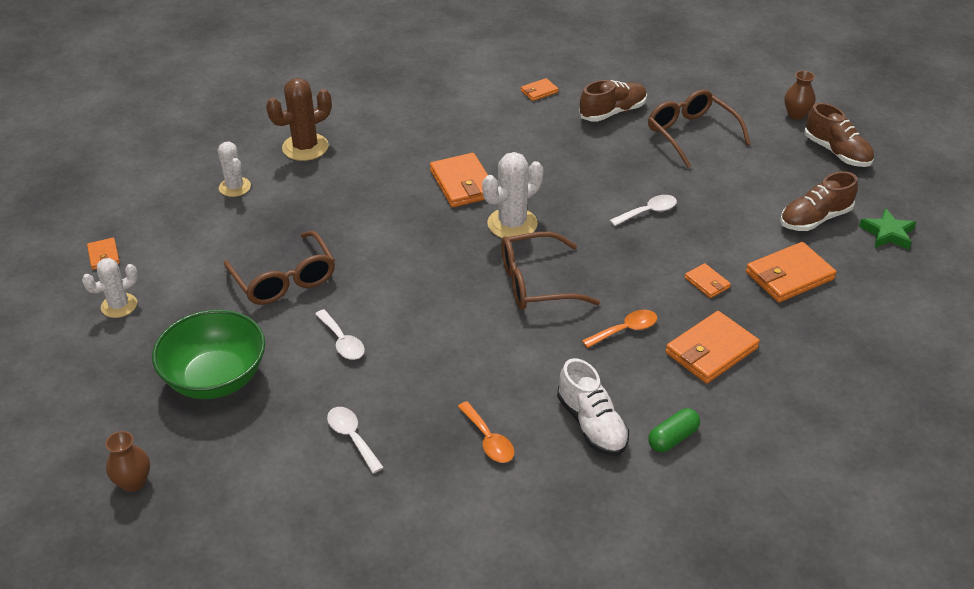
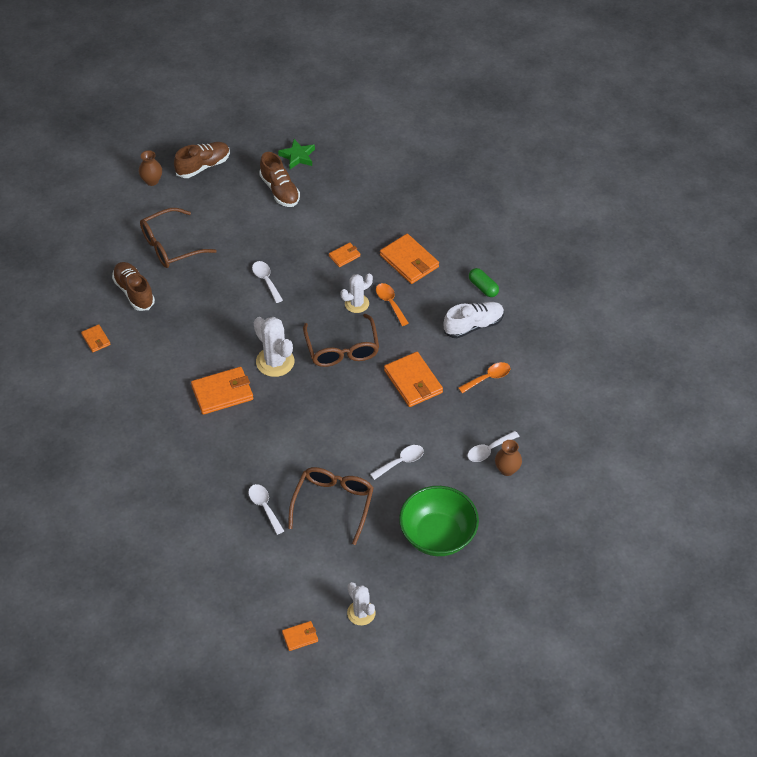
camera: 90 degrees left, 10 degrees up
(133, 482) = (532, 569): brown vase -> brown vase (507, 469)
(235, 187) = (213, 553): white cactus -> white cactus (356, 303)
(284, 279) = (333, 504): brown glasses -> brown glasses turned 45 degrees counterclockwise
(291, 222) = (264, 507): none -> white spoon
(305, 147) = (160, 506): brown cactus -> none
(789, 276) = (339, 213): orange wallet -> orange wallet (413, 381)

